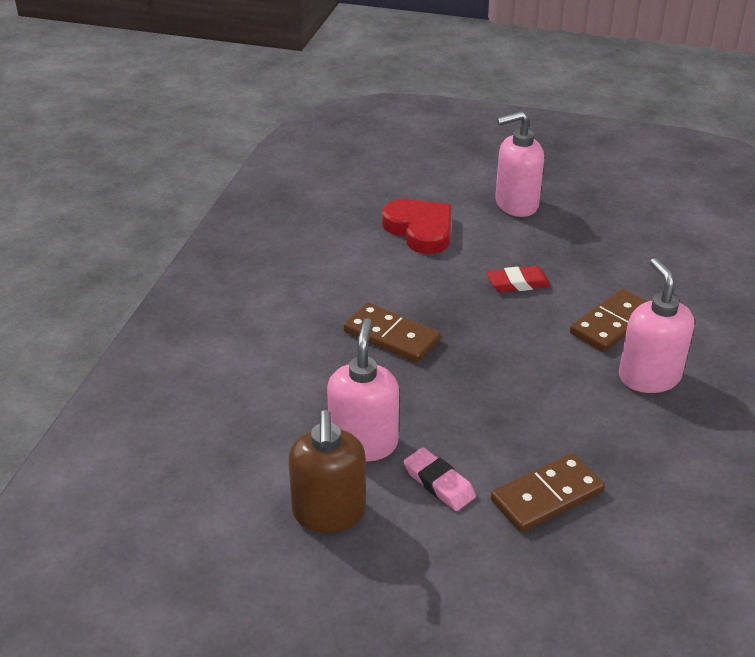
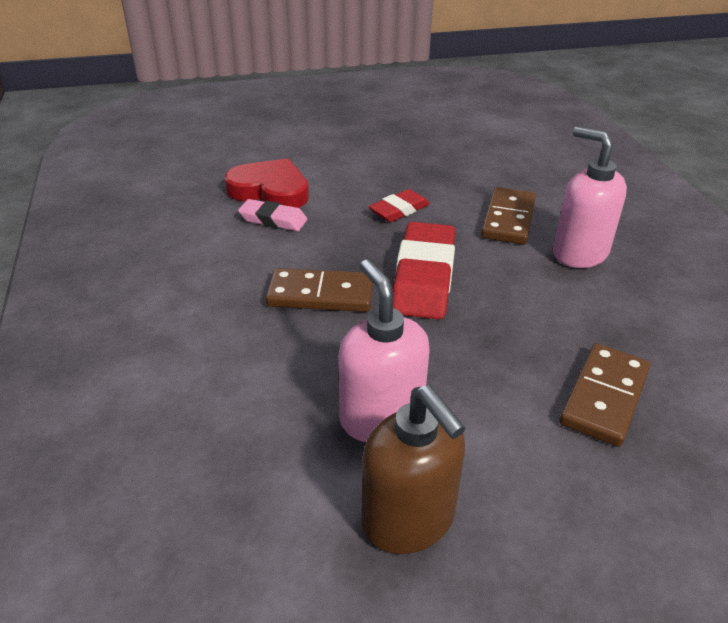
camera: 30 degrees left, 0 degrees up
(439, 483) = (494, 429): pink eraser -> pink eraser (273, 220)
(487, 350) = (424, 277): none -> red eraser
(516, 204) = (340, 148): pink soap dispenser -> none

